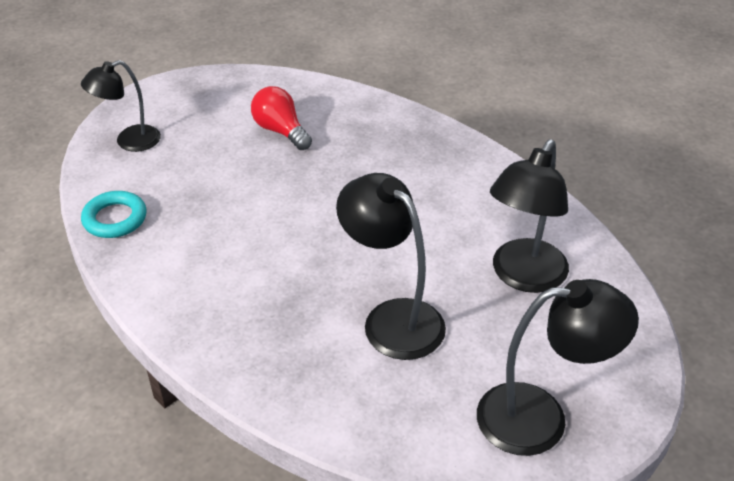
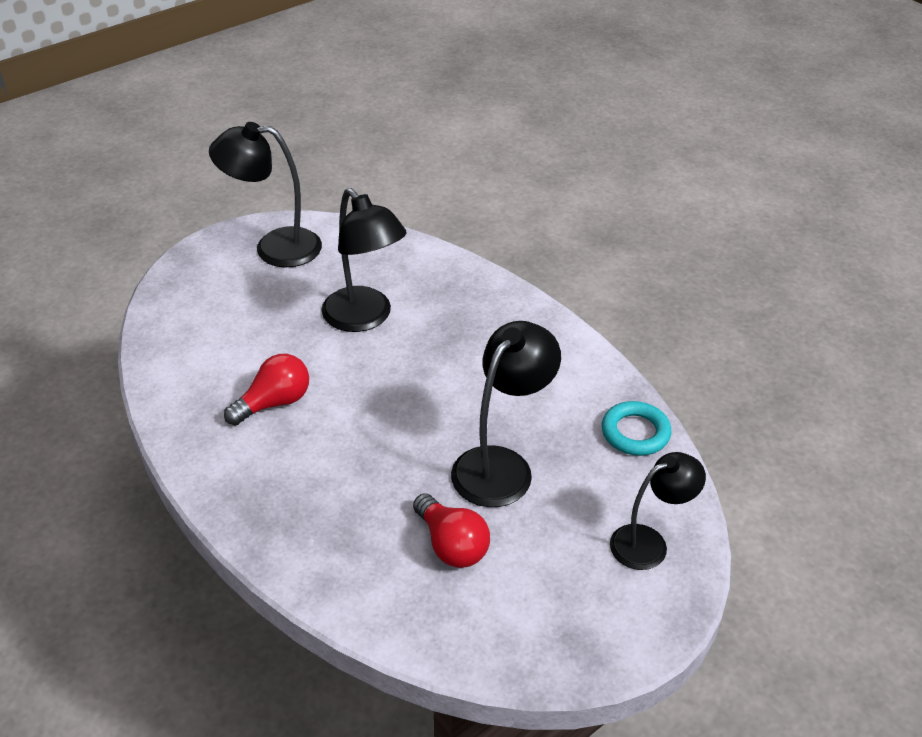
camera: 175 degrees left, 0 degrees up
(455, 221) = (274, 403): none -> red light bulb
(523, 277) = (234, 343): black lamp -> black lamp (501, 465)

